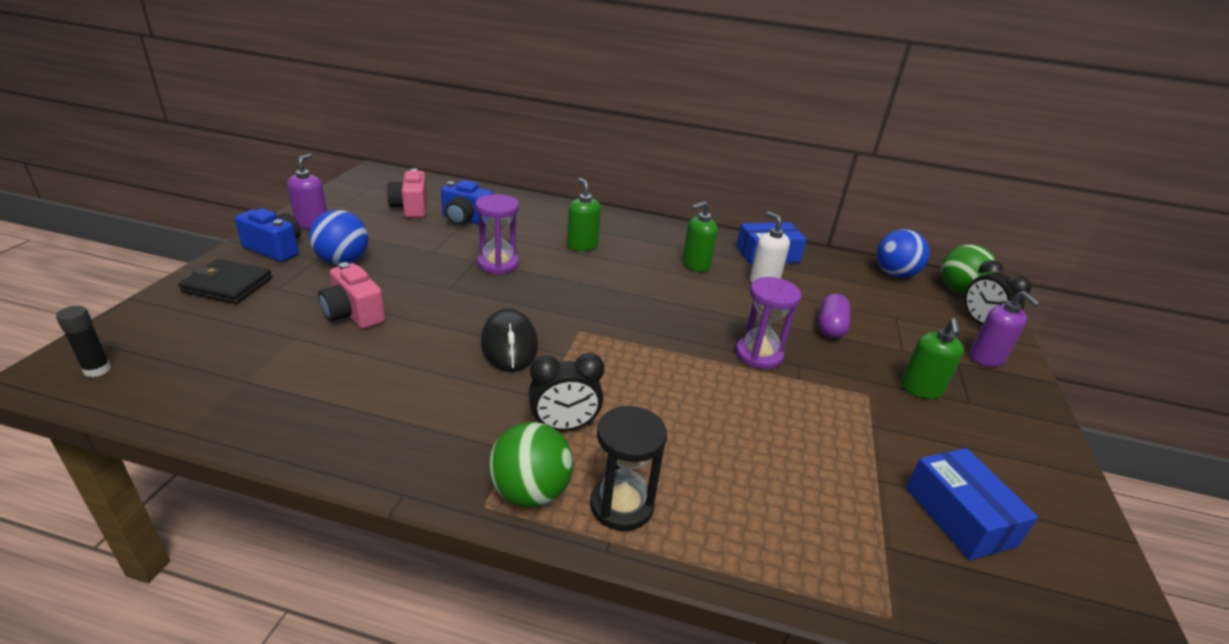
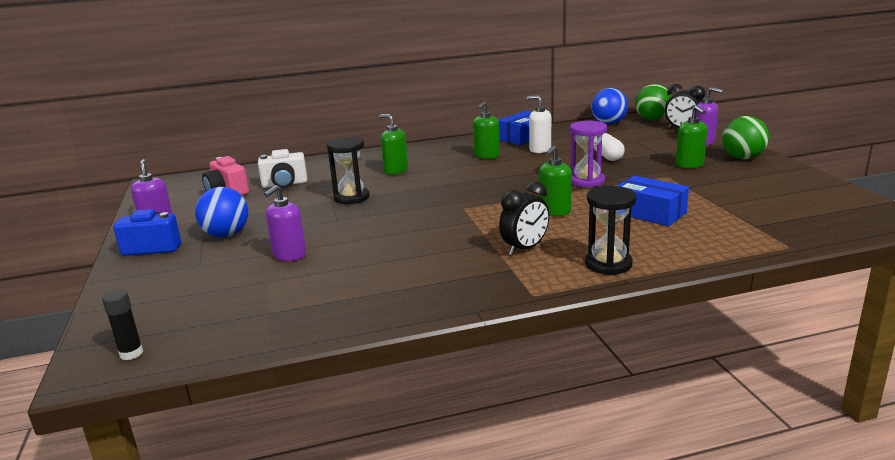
camera: 25 degrees left, 10 degrees down
(227, 285) = (152, 278): black wallet -> none
(354, 314) = (289, 255): pink camera -> purple soap dispenser
(466, 220) = (285, 184): blue camera -> white camera
(498, 264) = (351, 198): purple hourglass -> black hourglass
(509, 344) = (428, 229): black mouse -> none
(530, 492) = (551, 280): green ball -> green ball (742, 158)
(665, 385) = (554, 211): none -> green soap dispenser
(830, 327) = (608, 157): purple capsule -> white capsule
(959, 516) = (770, 203): blue box -> blue box (649, 213)

